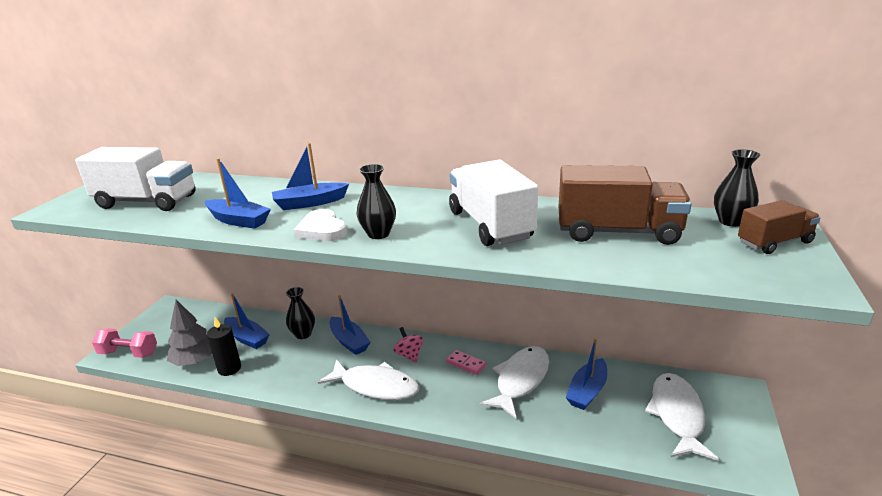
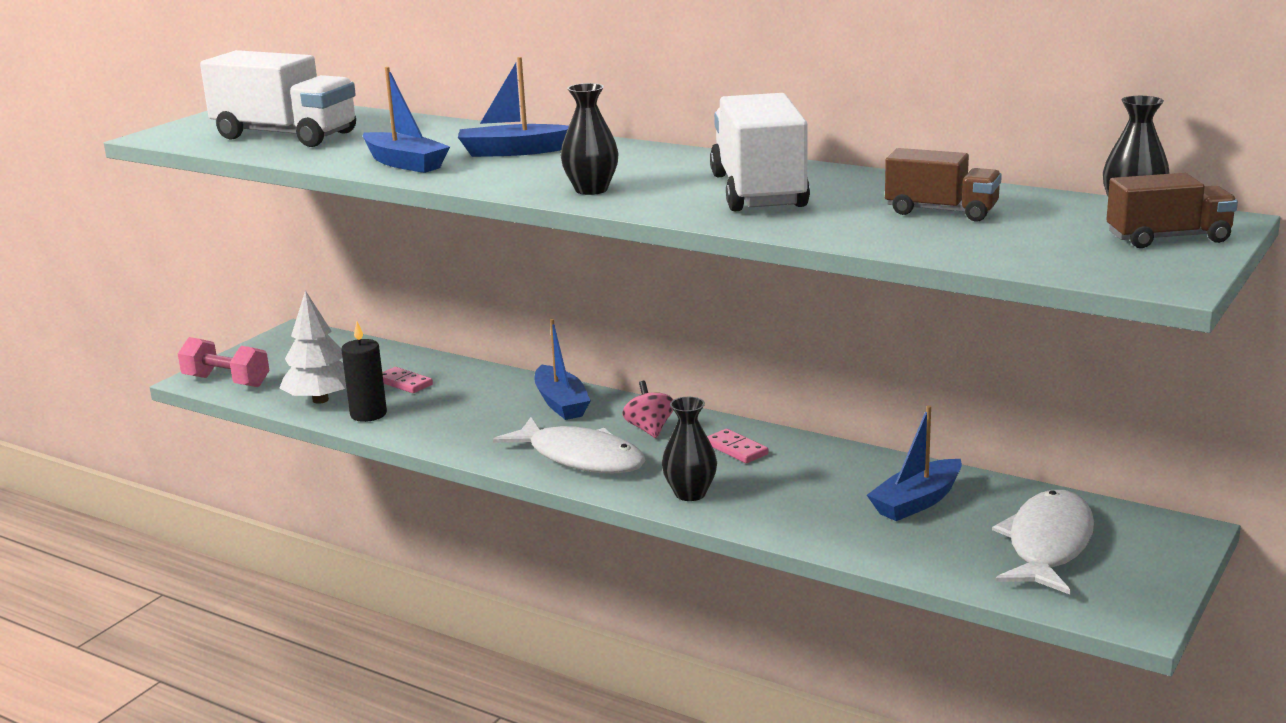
camera: 15 degrees right, 5 degrees down
(195, 360) = (320, 400): grey tree -> white tree
(247, 338) = (404, 383): blue boat -> pink domino
(303, 334) = (492, 387): black vase -> black vase (690, 493)
(322, 230) = (515, 180): white heart -> none
(520, 380) = (814, 477): white fish -> none
(617, 232) = (941, 211): brown truck -> brown truck, size x0.59

